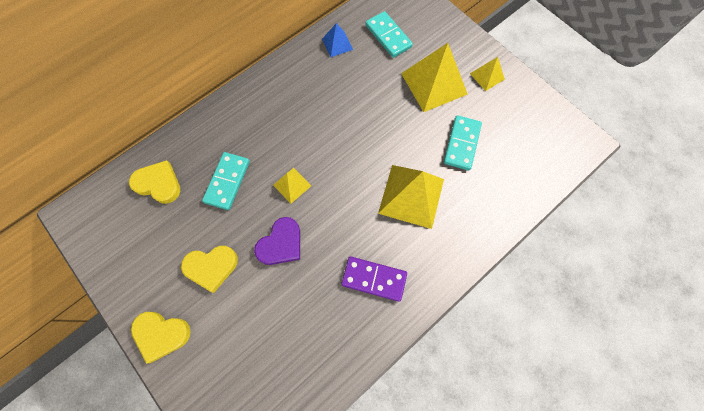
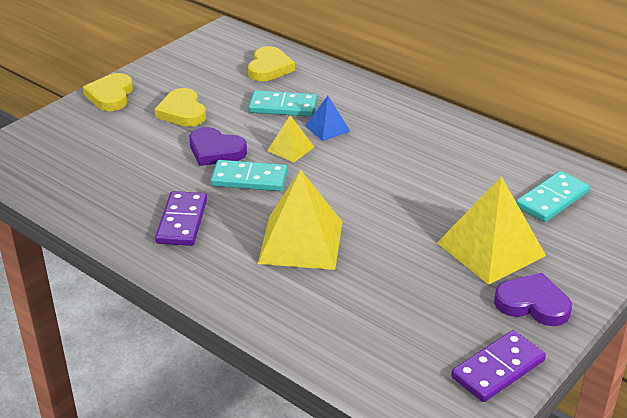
camera: 80 degrees right, 35 degrees down
(337, 44) = (512, 158): blue pyramid -> blue pyramid (327, 128)
(461, 144) = (398, 283): turquoise domino -> turquoise domino (249, 179)
(487, 76) = (532, 304): yellow pyramid -> purple heart
(540, 109) = (498, 369): none -> purple domino

